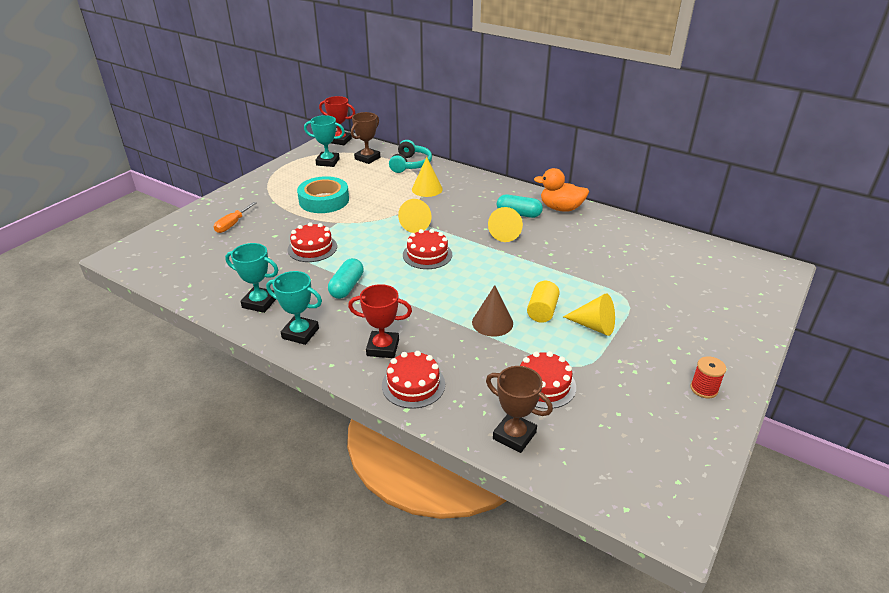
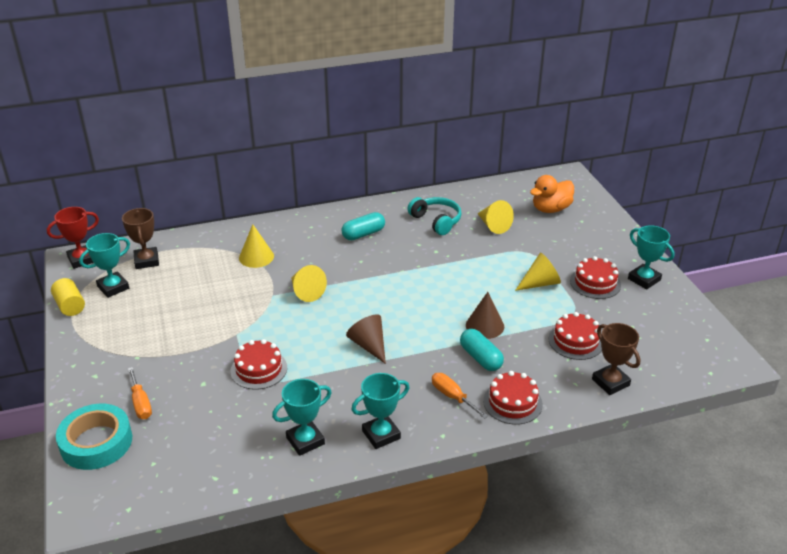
camera: 50 degrees left, 0 degrees up
(324, 200) = (184, 324): turquoise tape -> turquoise tape (96, 442)
(347, 287) = (347, 377): turquoise capsule -> turquoise capsule (480, 358)
(383, 348) = (452, 396): red trophy -> orange screwdriver
(394, 279) = (369, 345): none -> brown cone
(410, 164) = (199, 243): turquoise headphones -> turquoise headphones (436, 221)
(427, 255) = (357, 310): red cake -> red cake (595, 283)
(506, 233) = (381, 255): yellow cone -> yellow cone (493, 225)
(514, 435) = (610, 382): brown trophy -> brown trophy turned 75 degrees clockwise
(542, 311) = (498, 295): yellow cylinder -> yellow cylinder (70, 306)
(561, 208) = (384, 211): orange duck -> orange duck (551, 209)
(704, 389) = (644, 279): red spool -> turquoise trophy

